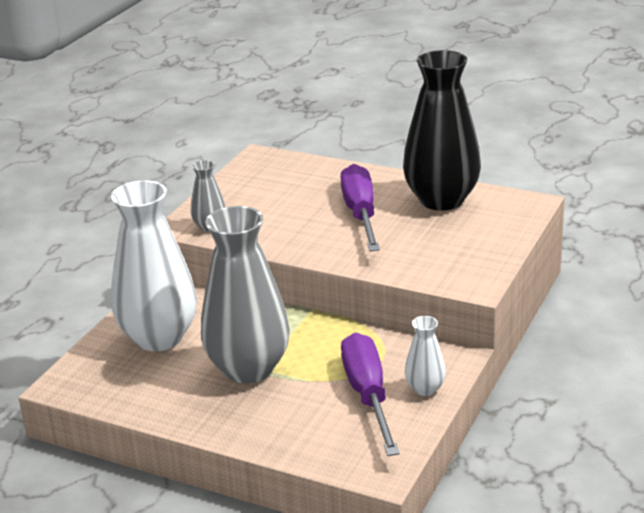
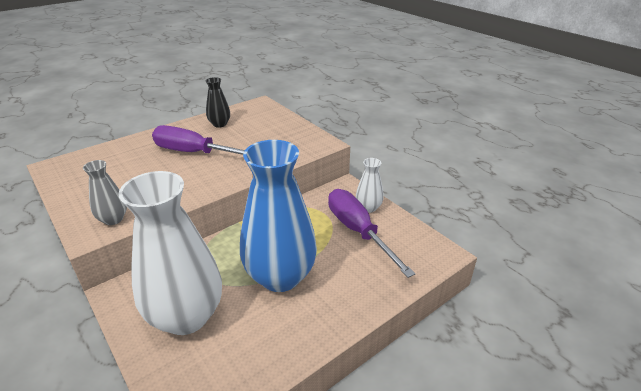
camera: 65 degrees left, 5 degrees up
(248, 369) = (280, 276): grey vase -> blue vase
(368, 395) = (358, 231): purple screwdriver -> purple screwdriver turned 45 degrees clockwise
(441, 200) = (219, 124): black vase -> black vase, size x0.45

